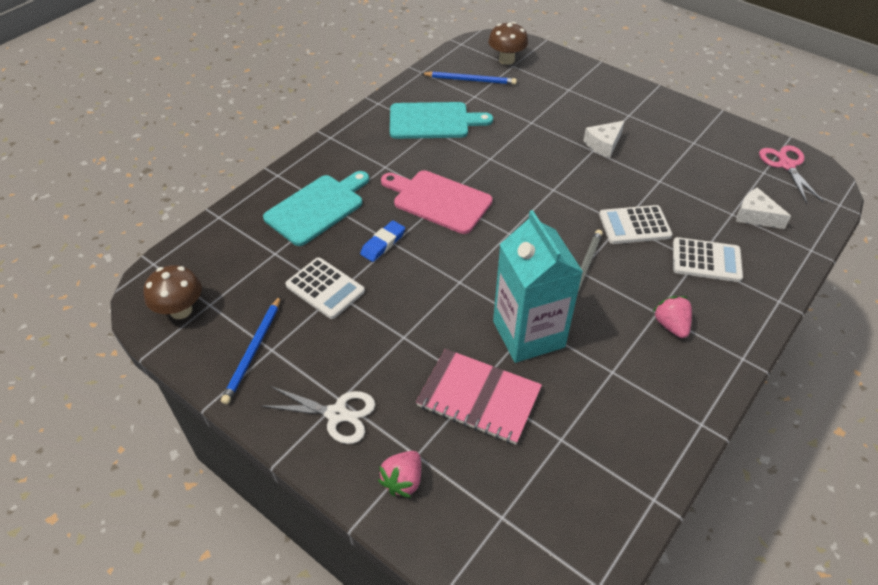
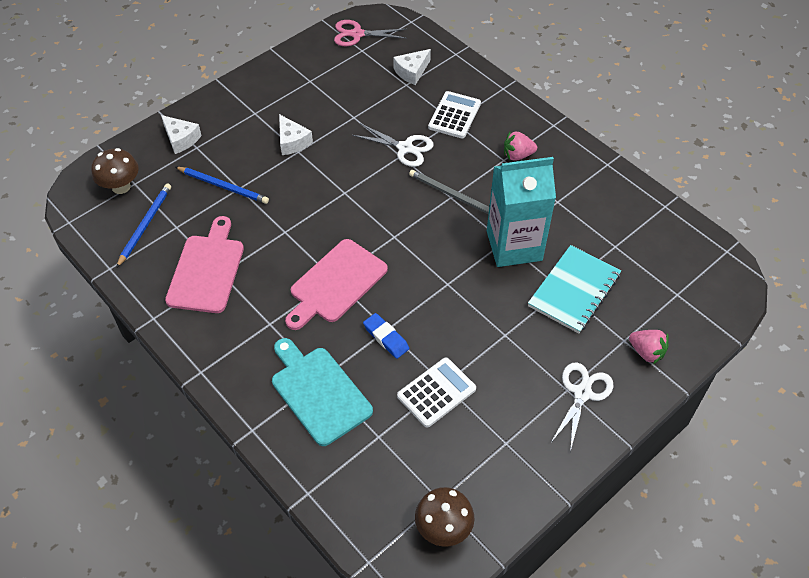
camera: 80 degrees left, 5 degrees up
(253, 351) = (506, 458): blue pencil -> blue pencil (223, 186)
(433, 121) = (207, 270): turquoise cutting board -> pink cutting board
(479, 398) = (574, 290): pink notebook -> turquoise notebook
(574, 79) = (181, 139): none -> white cheese
(634, 225) = (405, 148): white calculator -> white scissors

